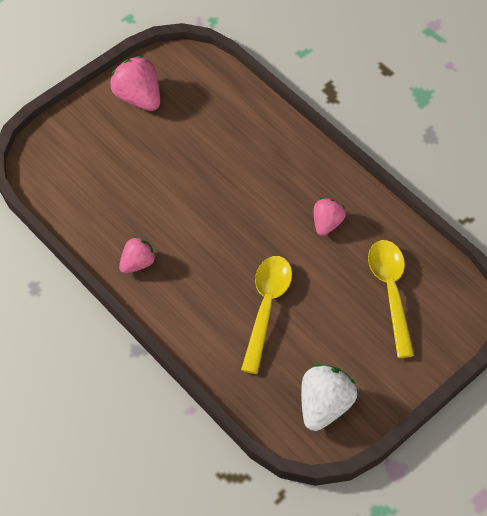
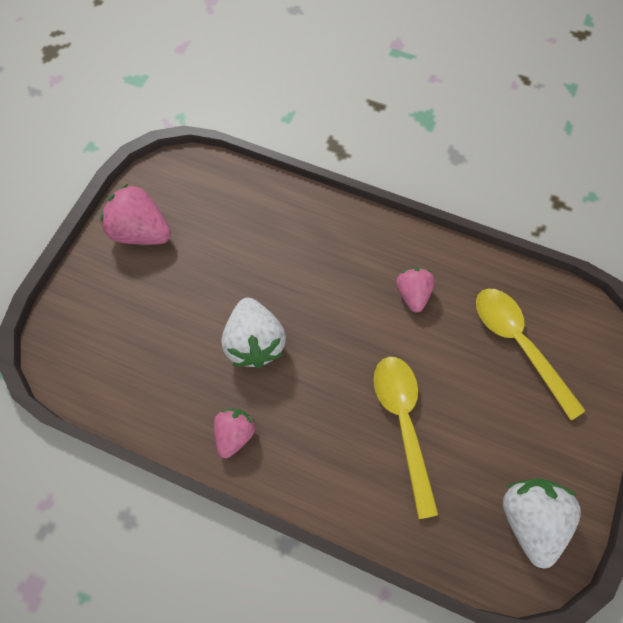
camera: 25 degrees left, 10 degrees up
(184, 209) = (255, 342): none -> white strawberry

